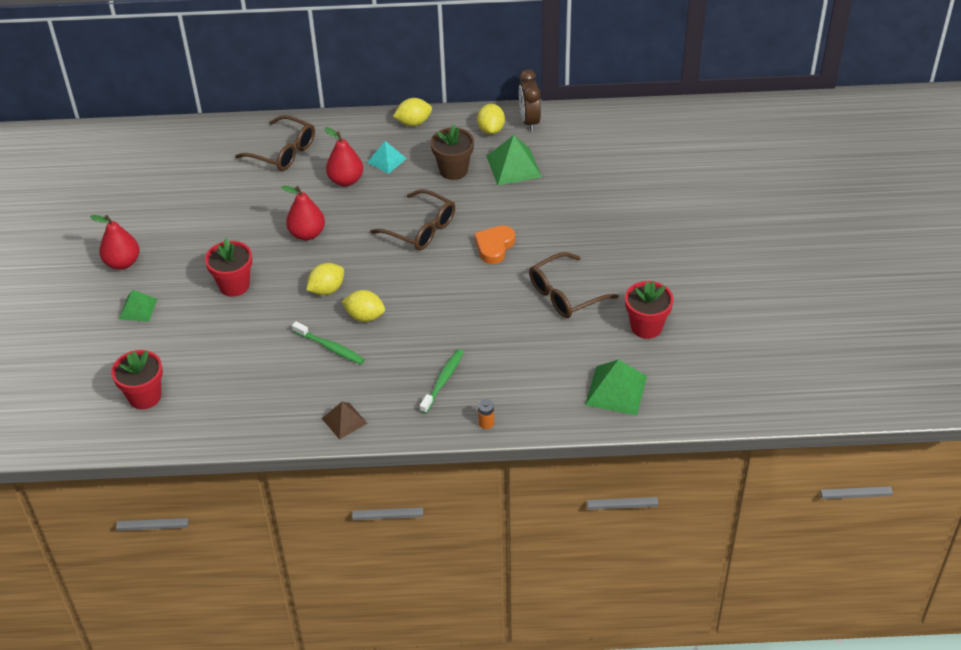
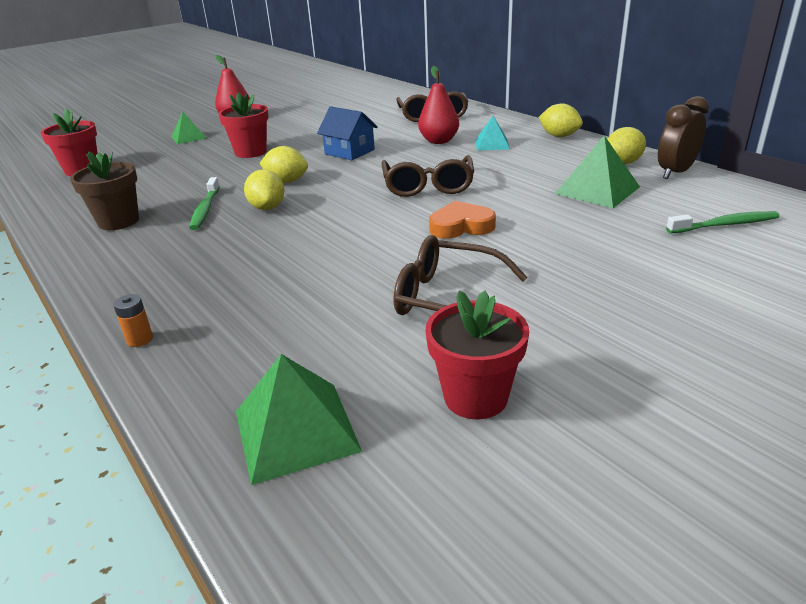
camera: 55 degrees right, 15 degrees down
(307, 234) = (349, 152): red pear -> blue house
(344, 421) = (94, 253): brown pyramid -> none
(443, 381) = (201, 281): green toothbrush -> green toothbrush (724, 225)
(453, 170) = (534, 169): brown flower pot -> brown flower pot (118, 221)

